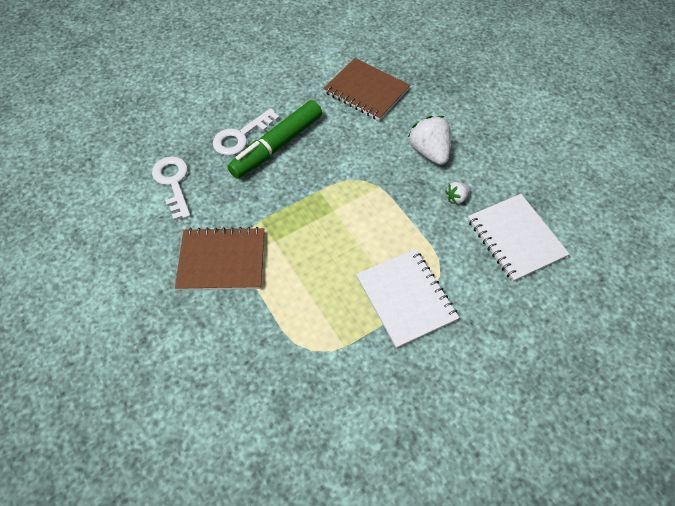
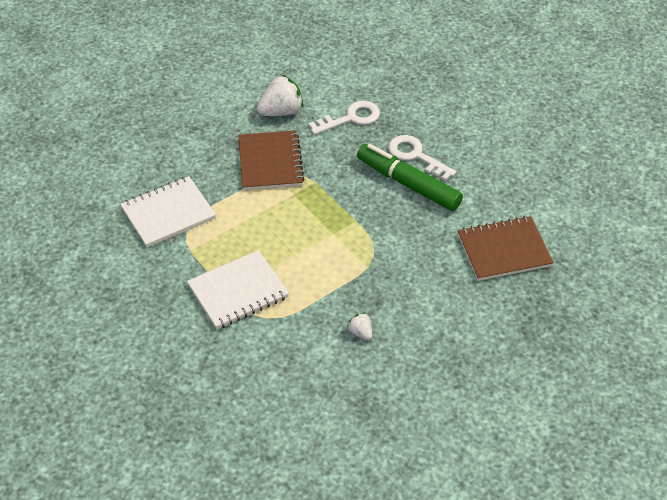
camera: 85 degrees right, 10 degrees down
(366, 91) = (504, 250): brown notebook -> brown notebook turned 45 degrees clockwise
(429, 152) = (421, 308): white strawberry -> white strawberry (281, 112)
(515, 238) = (313, 382): white notebook -> white notebook (168, 213)

